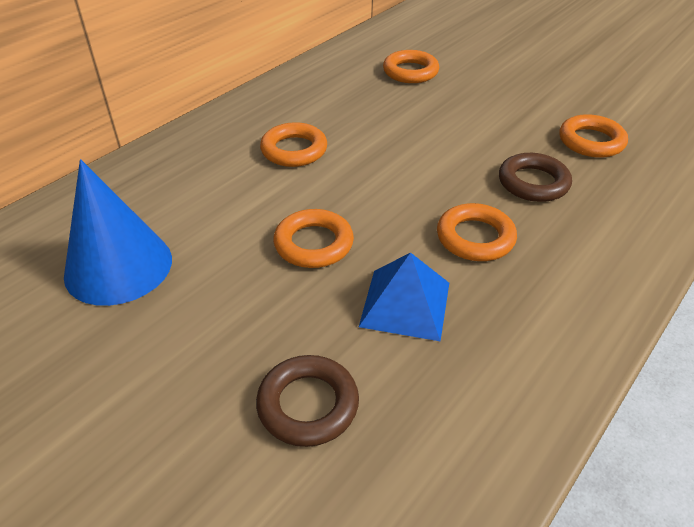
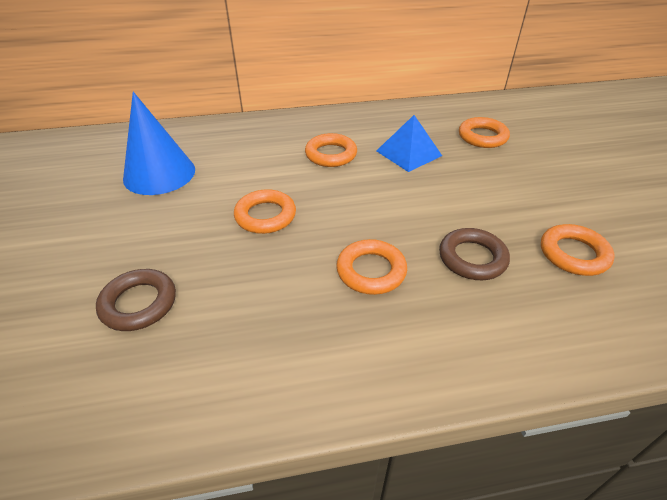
camera: 40 degrees right, 0 degrees up
(405, 304) = (266, 284): blue pyramid -> blue pyramid (408, 153)

